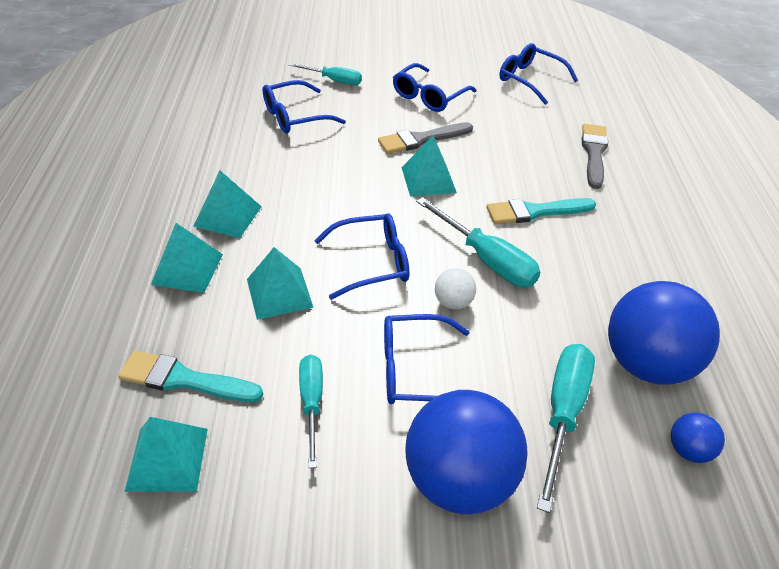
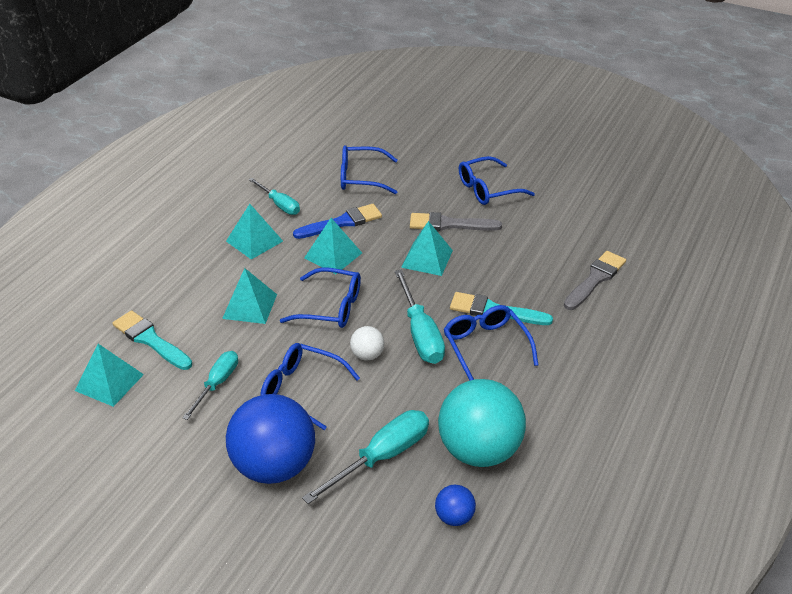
camera: 30 degrees right, 5 degrees down
(187, 269) = (201, 269): turquoise pyramid -> turquoise pyramid (333, 255)
(311, 168) = (342, 222): none -> blue brush
(334, 80) = (417, 154): turquoise screwdriver -> turquoise screwdriver (279, 204)
(530, 80) = (596, 198): blue glasses -> blue glasses (485, 346)
(646, 363) = (479, 450): blue ball -> turquoise ball

